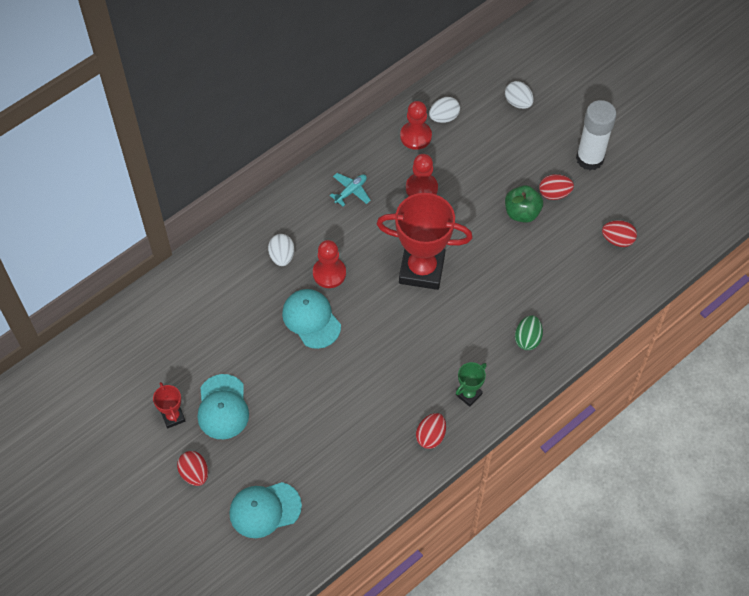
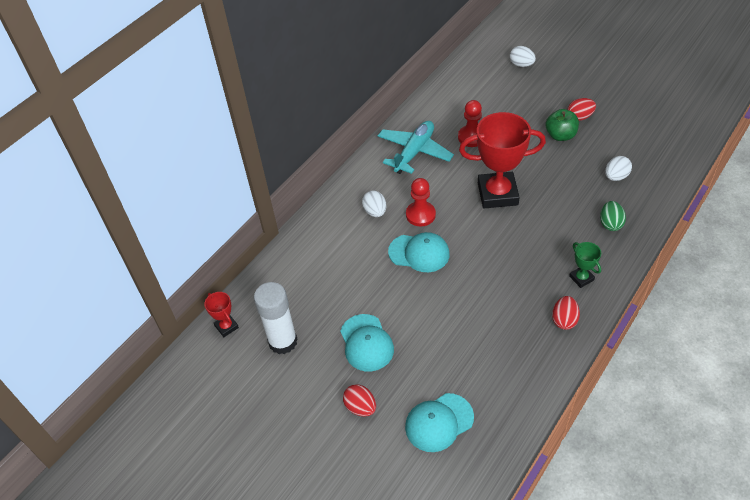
camera: 10 degrees left, 10 degrees down
(173, 417) = (323, 362): red trophy -> red trophy (226, 327)
(311, 319) = (419, 253): turquoise cap -> turquoise cap turned 150 degrees clockwise
(351, 191) = (414, 152): turquoise plane -> turquoise plane, size x1.98
(415, 136) = (451, 103): red pawn -> none
(444, 117) = (468, 86): white egg -> white egg (616, 177)
(468, 394) = (581, 278): green trophy -> green trophy turned 60 degrees counterclockwise
(589, 158) = (595, 88): white glue stick -> white glue stick (283, 341)
(617, 240) = (646, 136): red egg -> none

